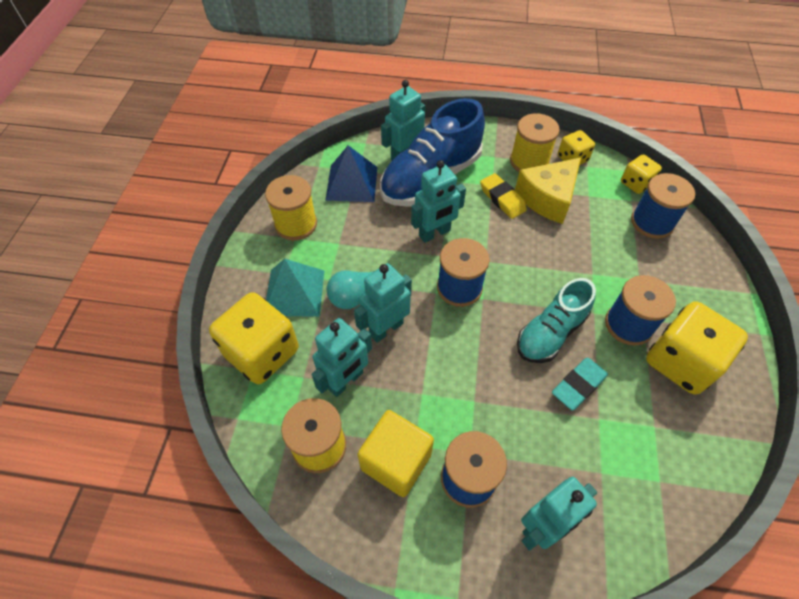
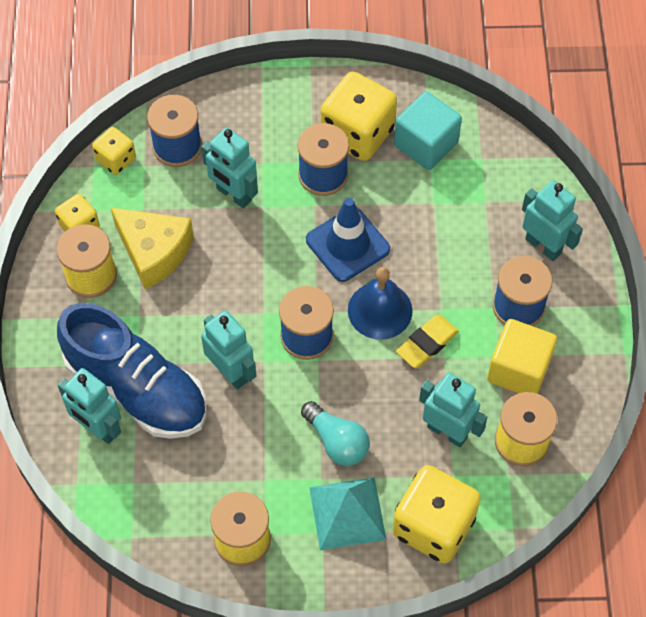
camera: 100 degrees left, 5 degrees up
(351, 183) = (159, 486): blue pyramid -> none
(386, 328) = (376, 404): turquoise robot -> turquoise robot (233, 195)
(478, 347) = (380, 310): none -> blue bell
(502, 199) = (162, 302): yellow eraser -> yellow eraser (427, 344)
(551, 333) = (347, 244): turquoise shoe -> blue traffic cone
(578, 385) = (403, 219): turquoise eraser -> none
(673, 425) = (426, 144): none -> turquoise cube

